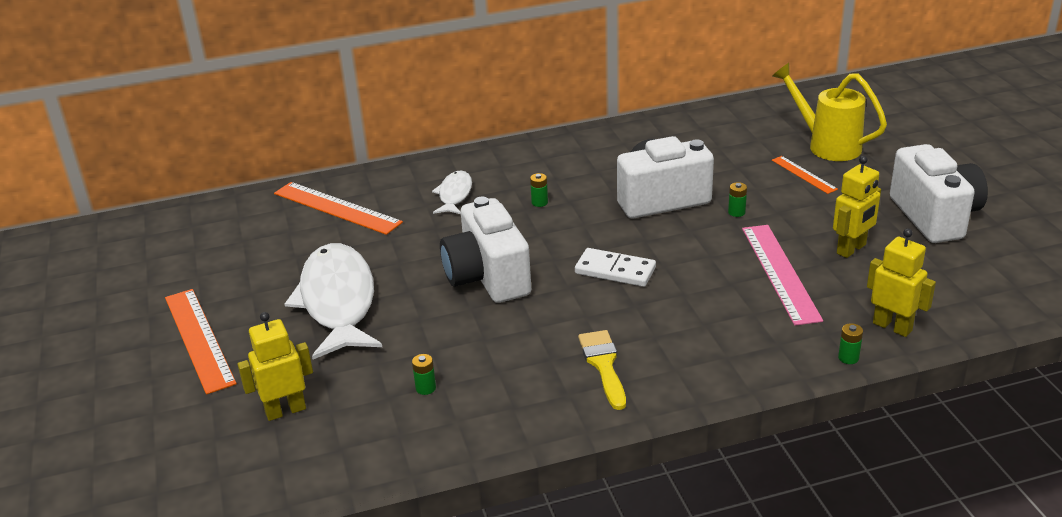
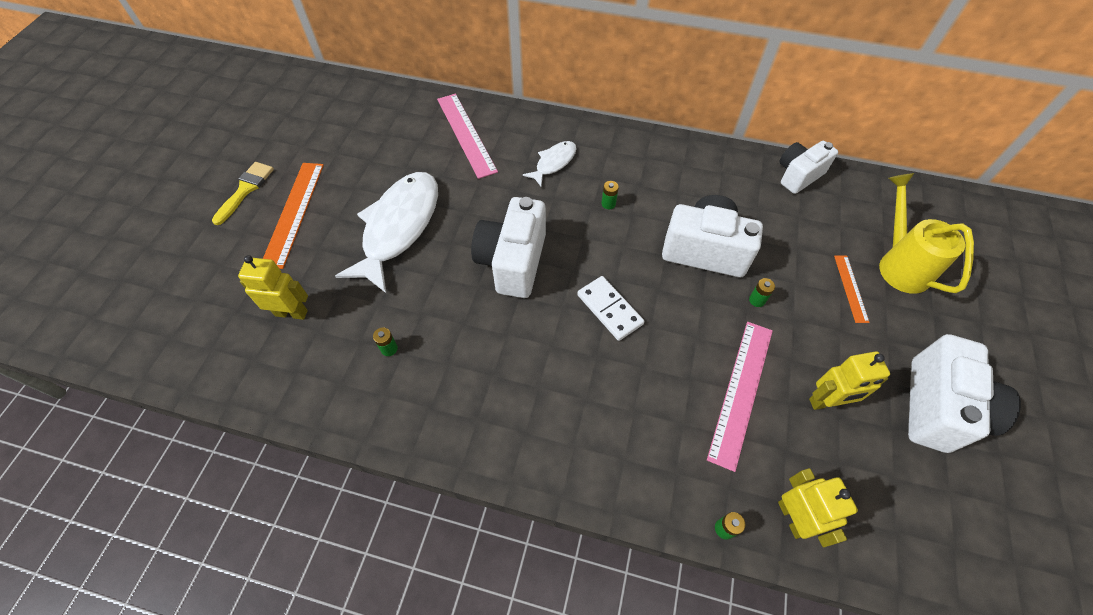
camera: 30 degrees right, 25 degrees up
(337, 208) = (466, 134): orange ruler -> pink ruler
(603, 365) = (524, 406): yellow brush -> yellow brush (245, 190)
(692, 121) = (798, 175): none -> white camera

